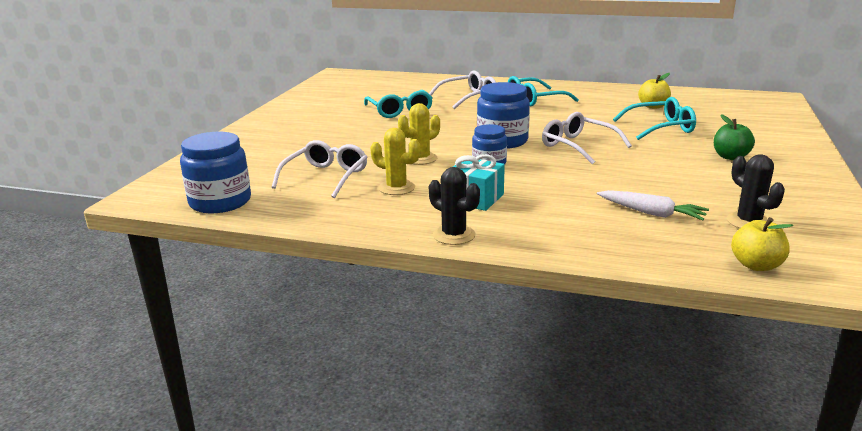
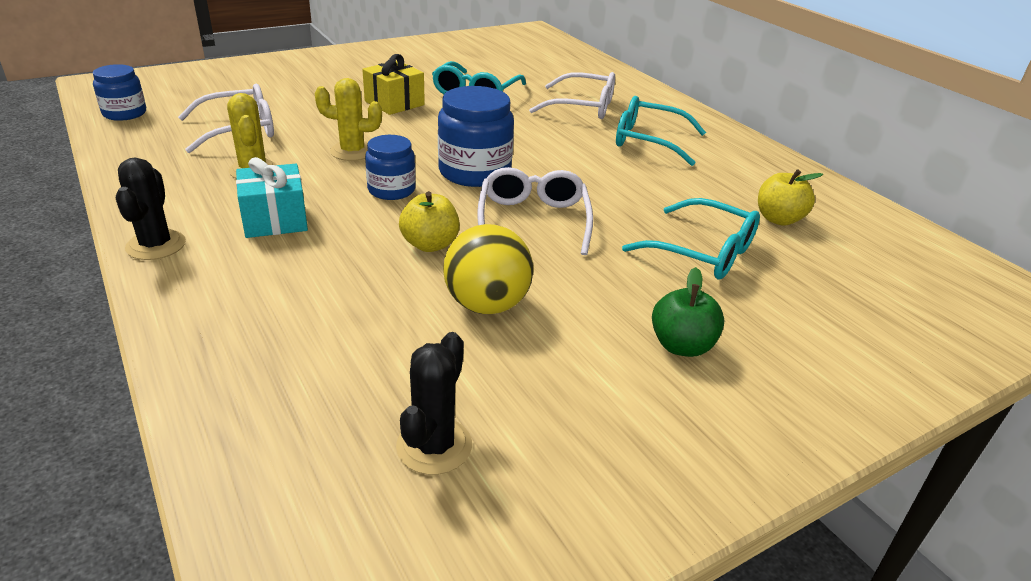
camera: 40 degrees right, 10 degrees up
(220, 202) = (125, 113): blue jar -> blue jar, size x0.62
(372, 131) = (394, 103): none -> yellow gift
(645, 179) = (487, 305): none -> yellow ball
(651, 213) = (368, 350): white carrot -> none
(756, 265) = (270, 505): yellow apple -> yellow apple (430, 244)

